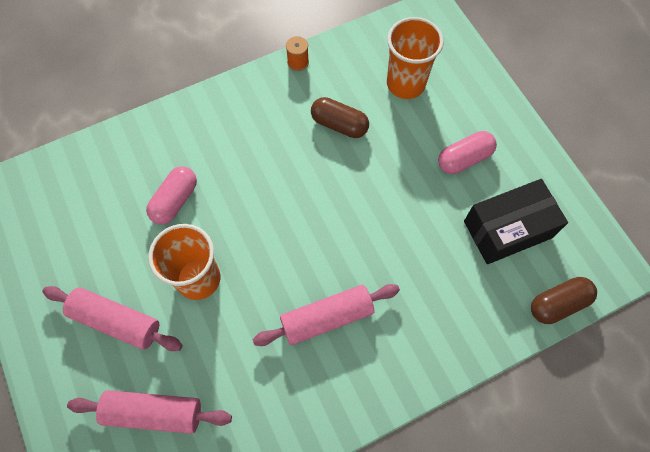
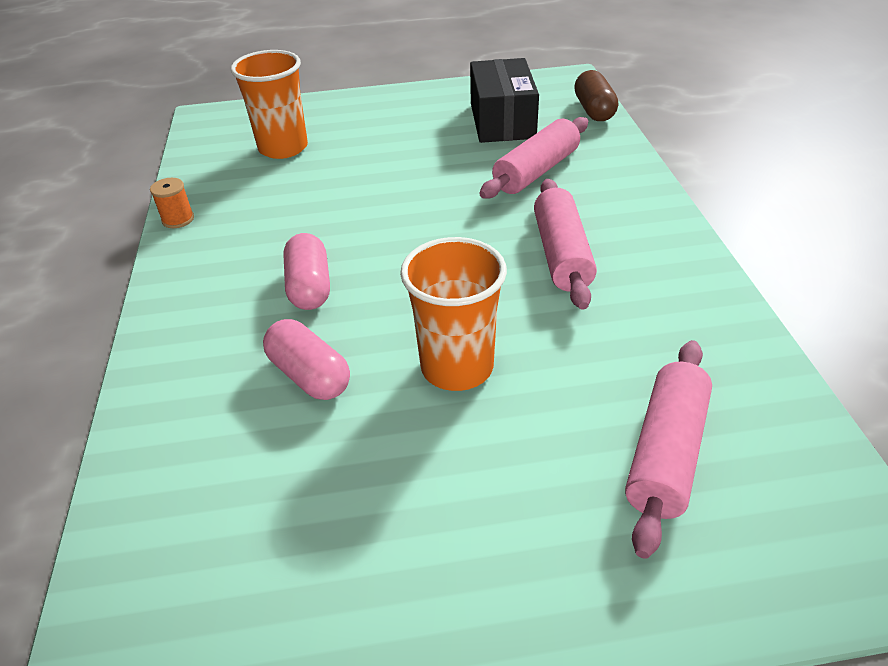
camera: 70 degrees left, 25 degrees down
(116, 321) = (492, 483): pink rolling pin -> pink rolling pin (536, 171)
(339, 125) = (299, 202): brown capsule -> none
(464, 159) = (406, 130): pink capsule -> pink capsule (309, 287)

